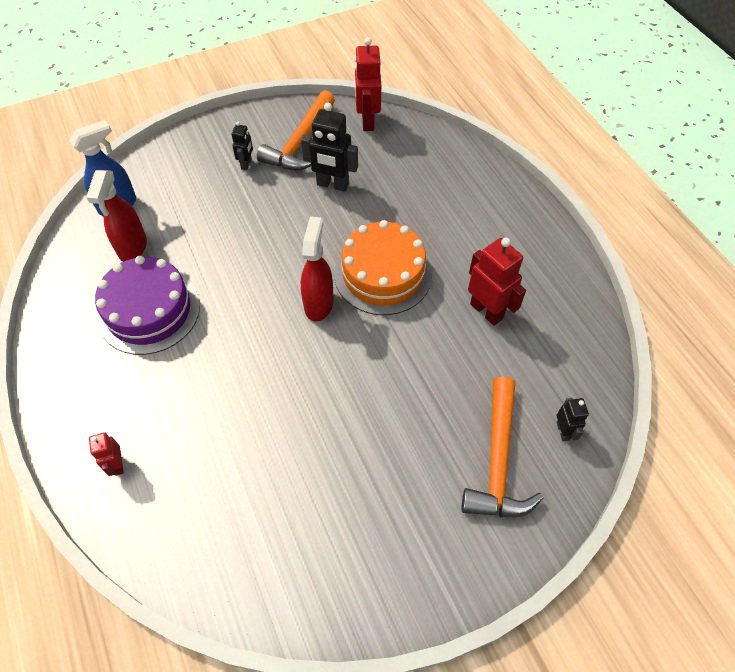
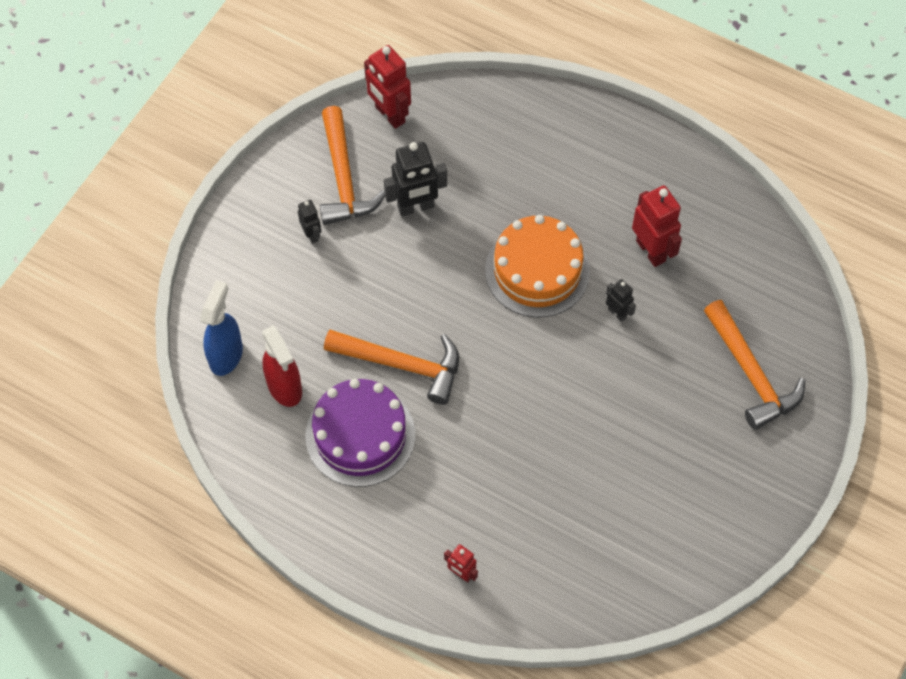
camera: 35 degrees left, 5 degrees up
(225, 281) = (402, 365): none -> orange hammer
(319, 303) = (505, 333): red spray bottle -> none
(486, 311) = (651, 251): red robot -> red robot turned 45 degrees clockwise
(563, 431) = (782, 318): black robot -> black robot (617, 313)

